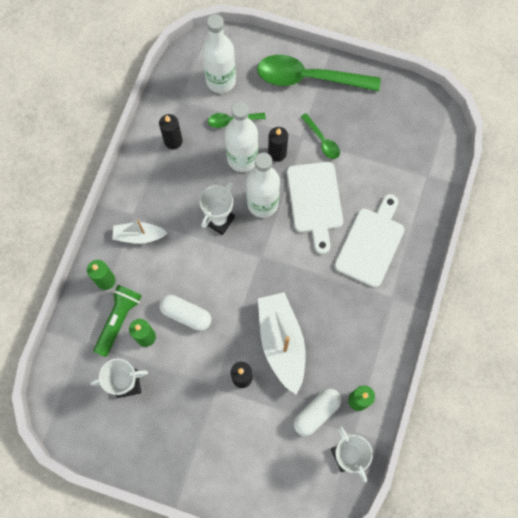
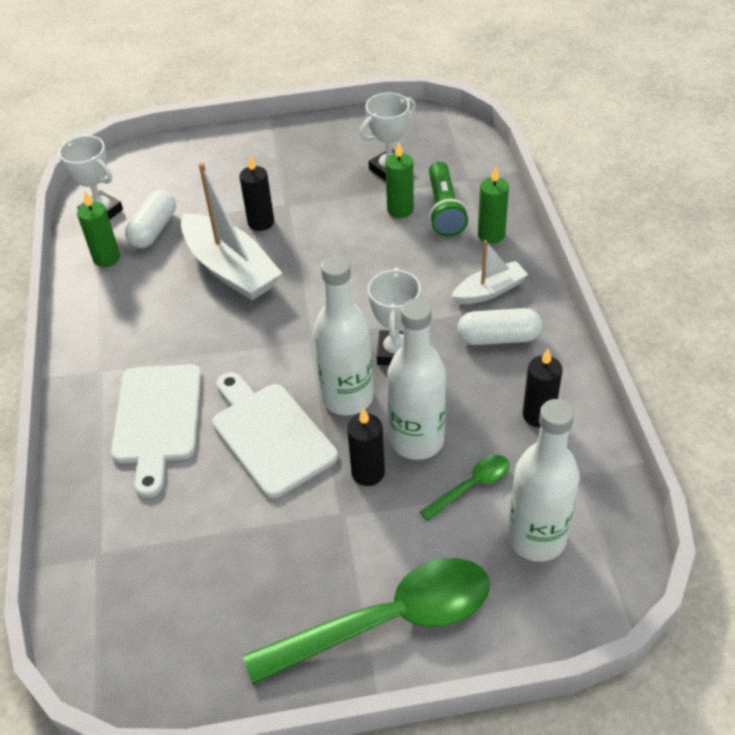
camera: 155 degrees right, 25 degrees down
(186, 315) = (367, 246): white capsule -> white capsule (498, 338)
(322, 140) = (305, 526): green spoon -> none

